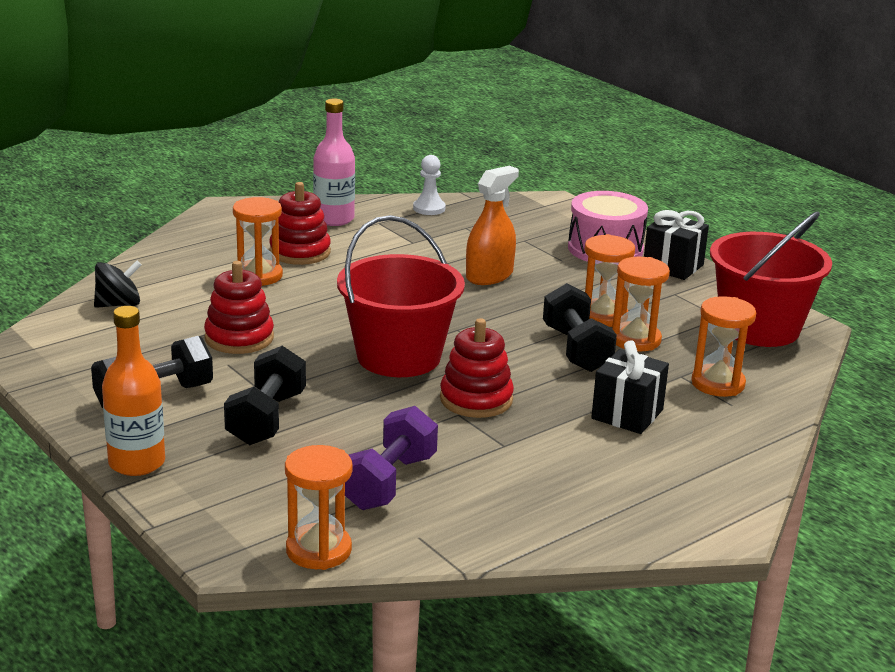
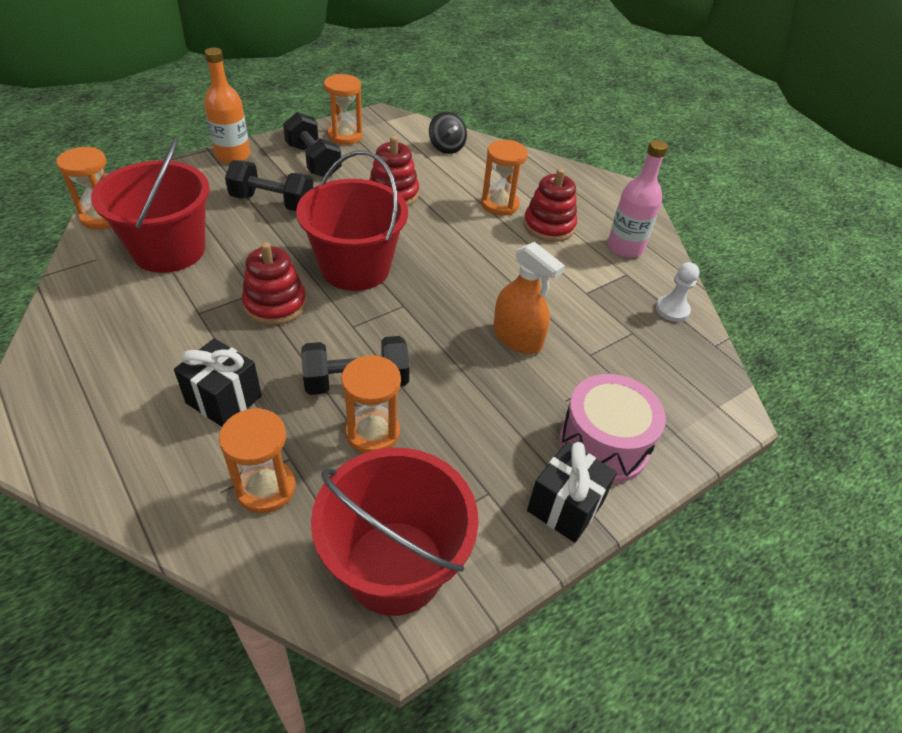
camera: 90 degrees right, 20 degrees up
(388, 482) = (169, 250): purple dumbbell -> red bucket
(603, 316) = (428, 414): orange hourglass -> orange hourglass (345, 136)

